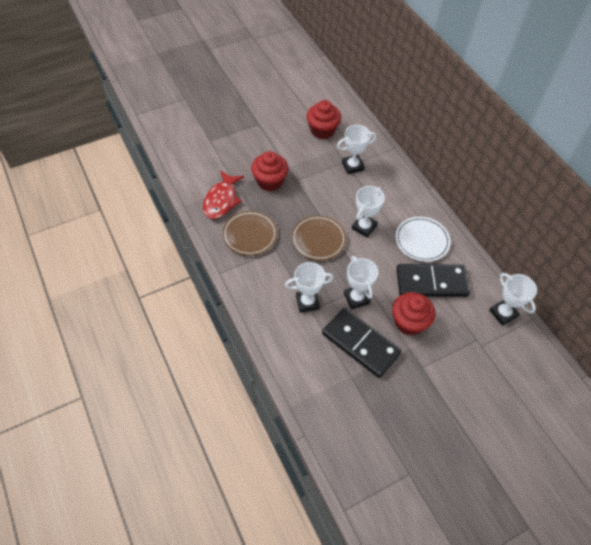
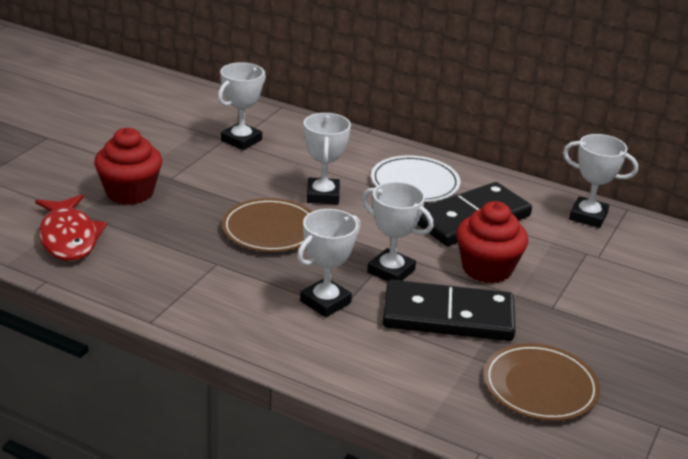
camera: 35 degrees left, 25 degrees down
(250, 234) = (157, 260): brown plate -> brown plate (540, 386)
(322, 130) = (158, 117): red cupcake -> none

